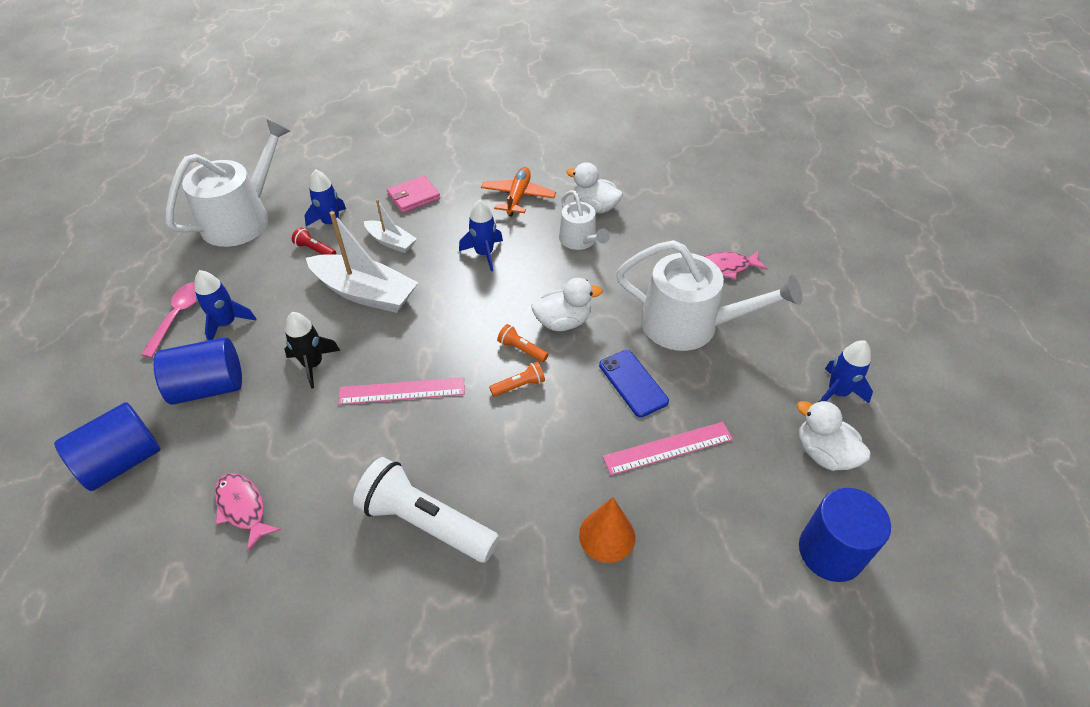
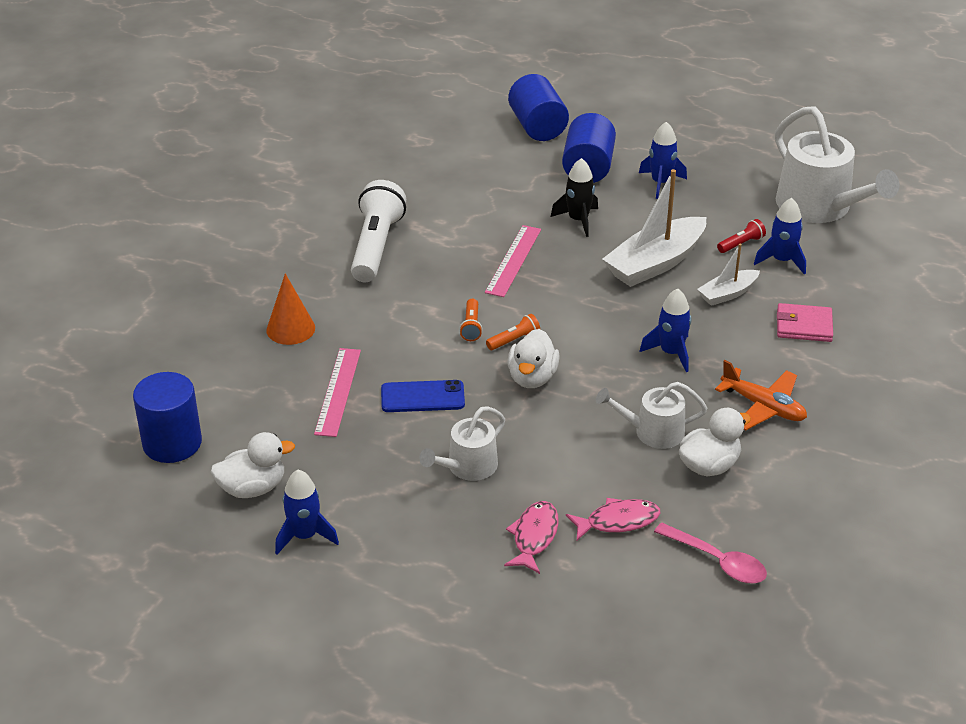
camera: 115 degrees right, 10 degrees down
(178, 316) = (687, 160): pink spoon -> pink spoon (717, 561)
(243, 508) = (455, 171): pink fish -> pink fish (618, 521)
(414, 197) = (804, 326): pink wallet -> pink wallet turned 75 degrees counterclockwise
(426, 522) = (376, 246): white flashlight -> white flashlight turned 45 degrees counterclockwise
(689, 324) = (467, 467): white watering can -> white watering can, size x0.55

